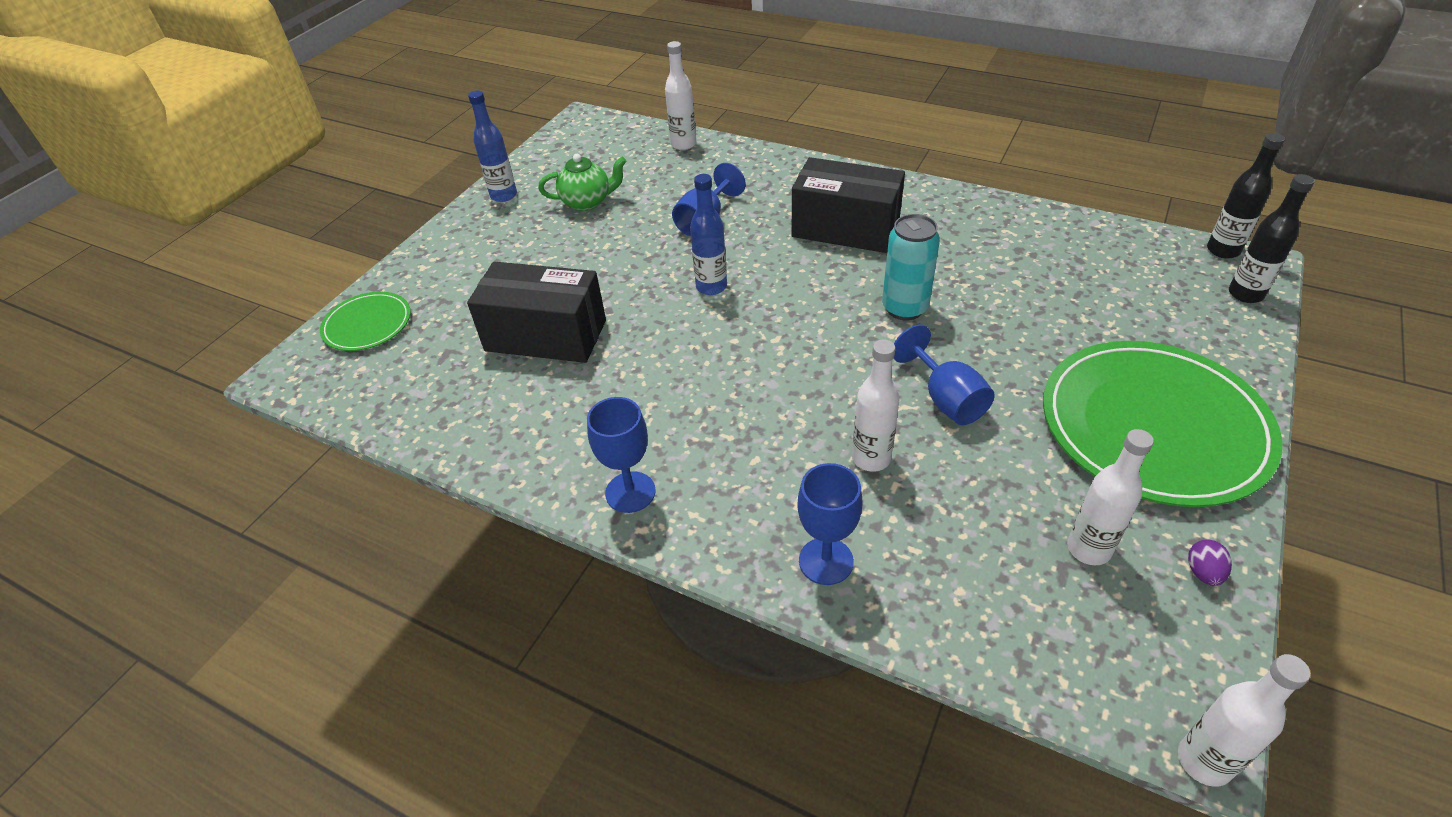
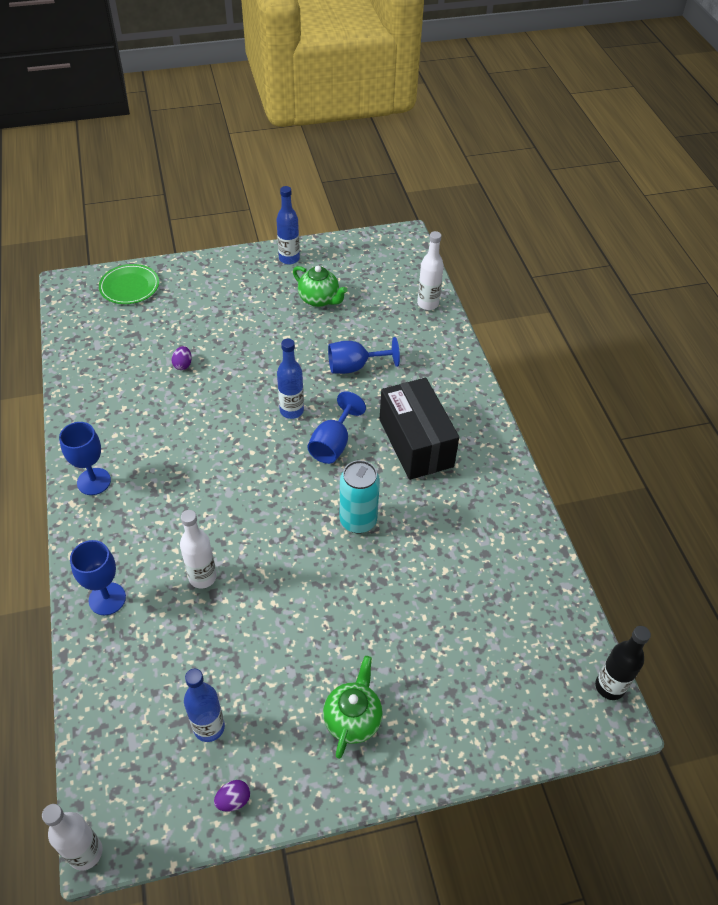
camera: 45 degrees right, 5 degrees up
(546, 335) = (183, 365): black box -> purple egg
(946, 399) = (286, 589): blue goblet -> blue goblet (333, 444)
(1088, 549) = (209, 727): white bottle -> blue bottle
(1153, 426) = (352, 719): green plate -> green teapot
(1245, 294) = (562, 723): black bottle -> none

